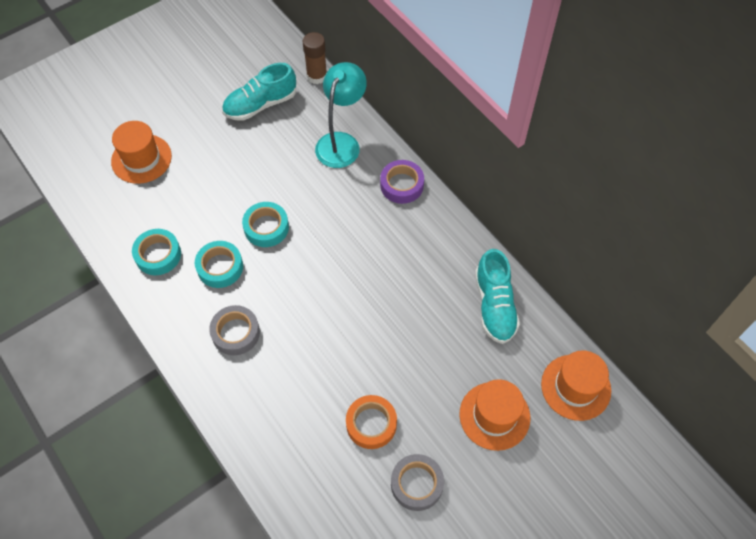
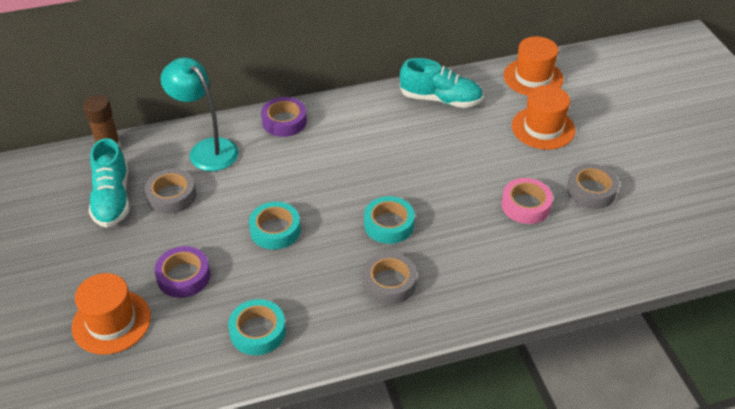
camera: 70 degrees left, 15 degrees down
(197, 185) = (183, 276): none -> purple tape
(220, 267) = (303, 279): turquoise tape -> turquoise tape (389, 224)
(278, 141) = (171, 196): none -> grey tape
(371, 424) = (525, 205): orange tape -> pink tape

